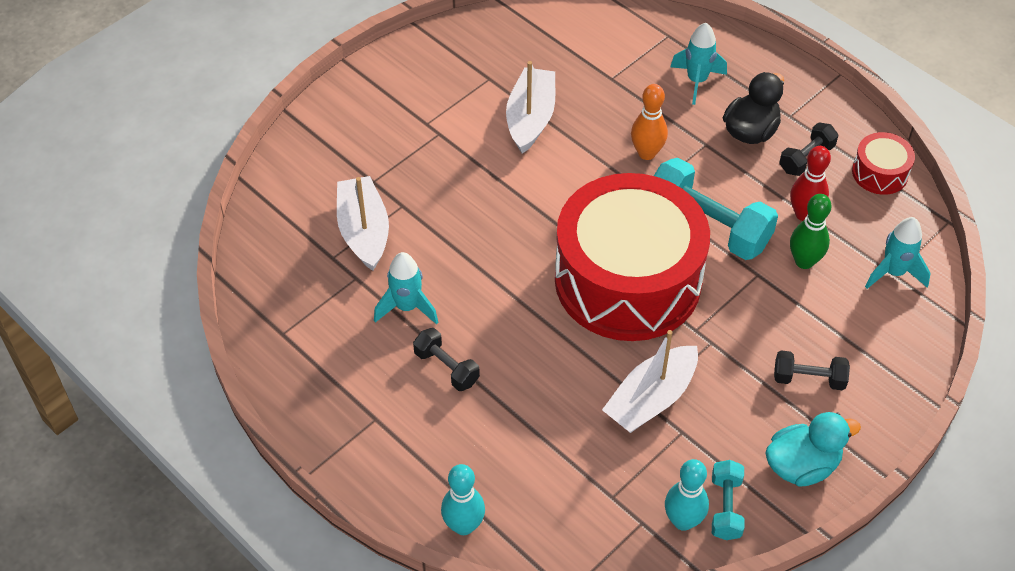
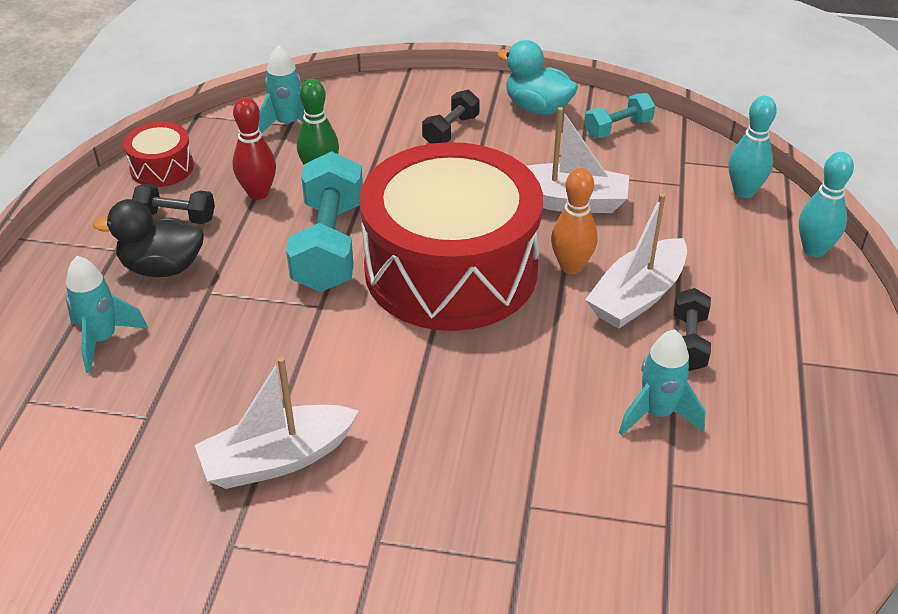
camera: 125 degrees left, 10 degrees down
(364, 231) = (602, 519): white boat -> white boat (637, 296)
(647, 153) = (258, 330): orange bowling pin -> orange bowling pin (571, 266)
(683, 521) = (655, 143): turquoise bowling pin -> turquoise bowling pin (744, 191)
(808, 379) = (451, 130): black dumbbell -> black dumbbell turned 60 degrees clockwise

